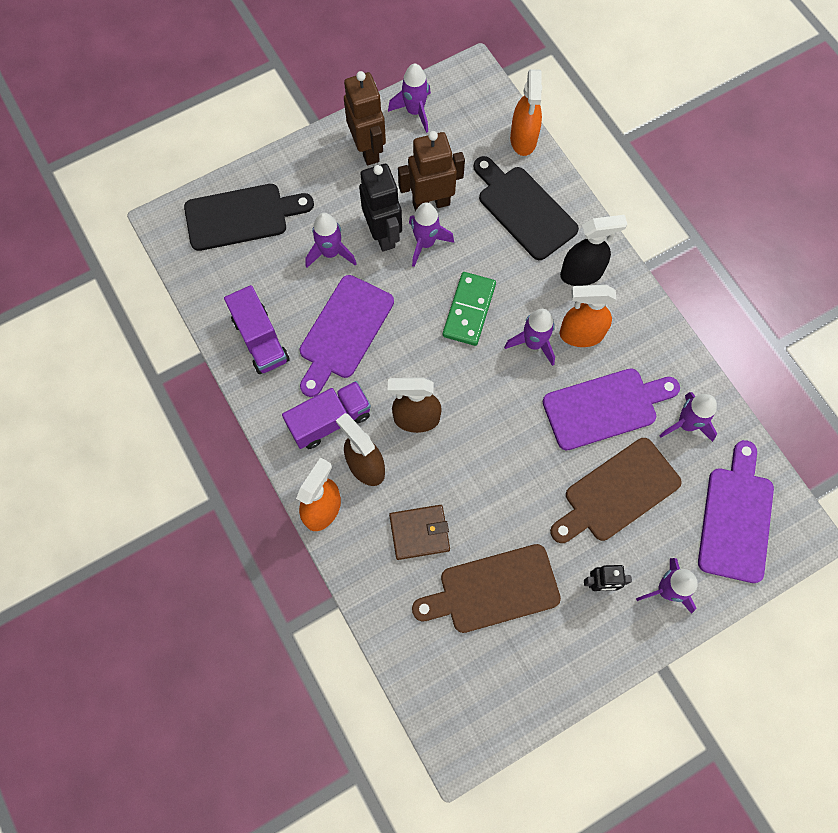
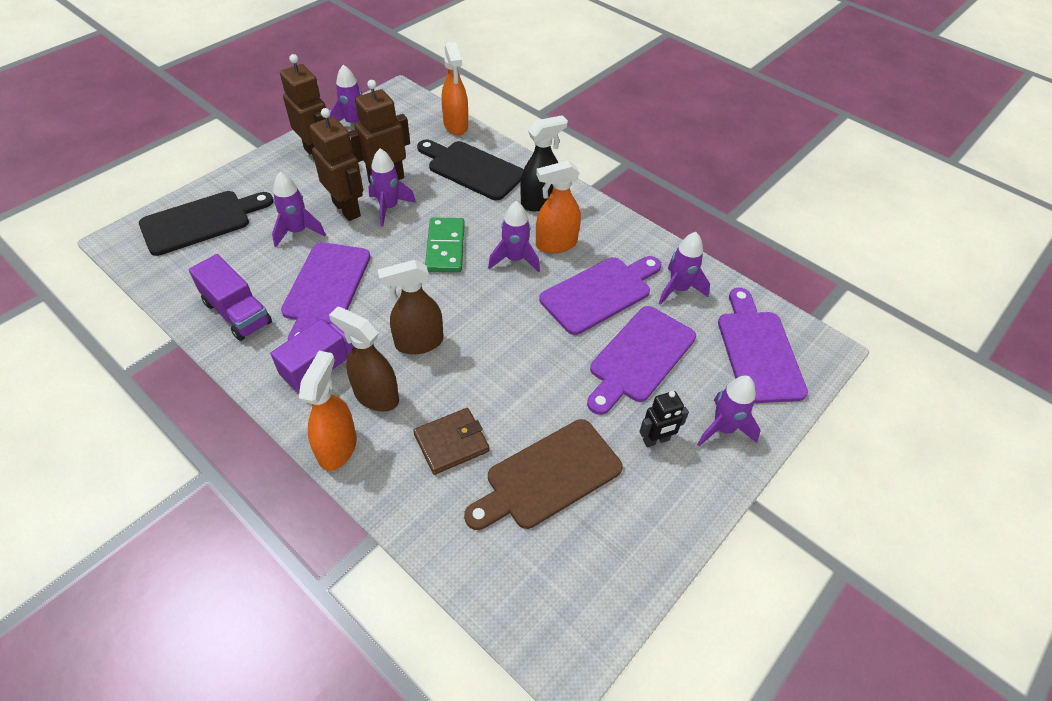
camera: 20 degrees left, 20 degrees down
(383, 234) = (347, 209): black robot -> brown robot
(617, 492) = (639, 357): brown cutting board -> purple cutting board

